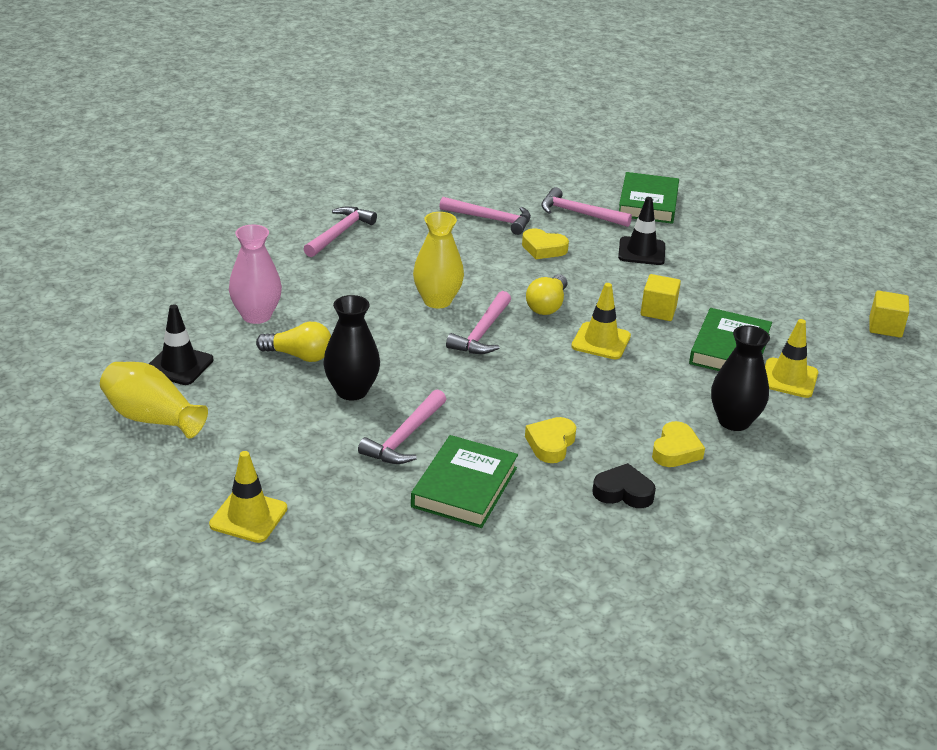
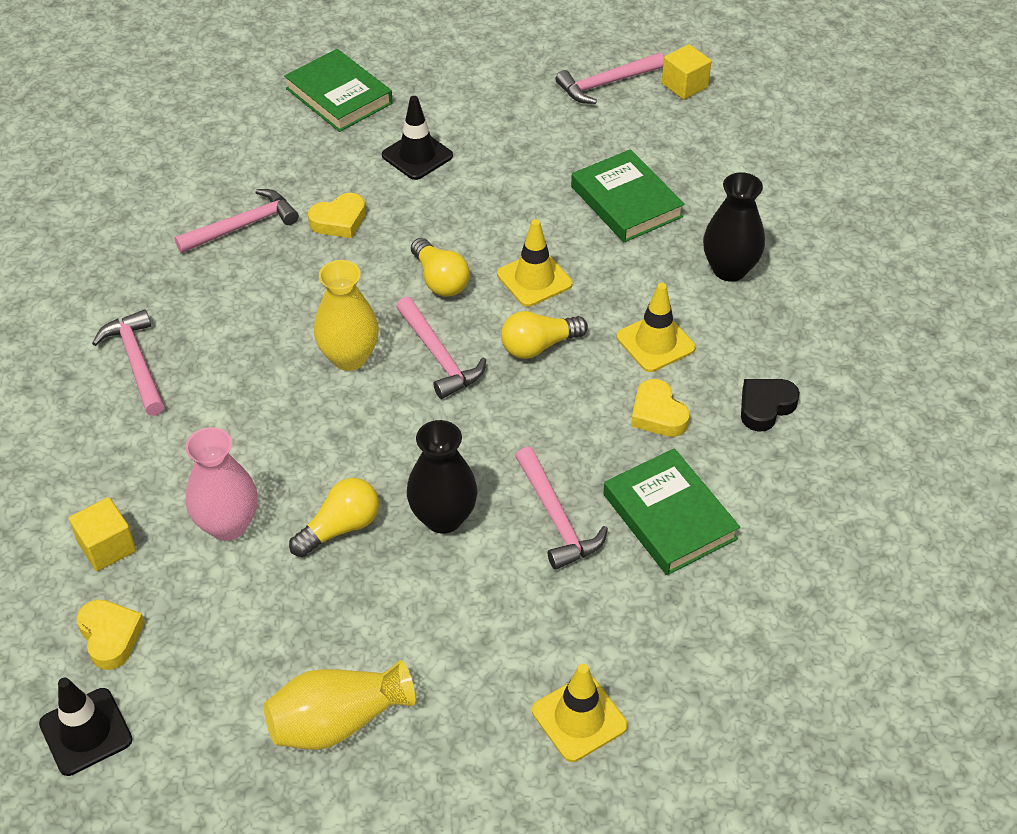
camera: 50 degrees left, 15 degrees up
(179, 365) = (258, 646): black traffic cone -> black traffic cone (86, 732)
(544, 368) = (538, 346): none -> yellow light bulb
(579, 213) = (304, 155): pink hammer -> pink hammer (606, 84)
(658, 311) = (524, 208): yellow cube -> yellow cube (107, 547)
(675, 450) = (737, 334): yellow heart -> yellow heart (110, 636)
(788, 378) = (701, 194): yellow traffic cone -> yellow traffic cone (655, 342)

